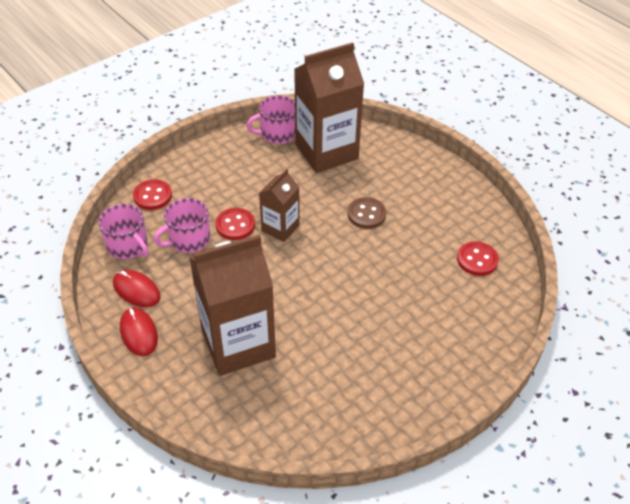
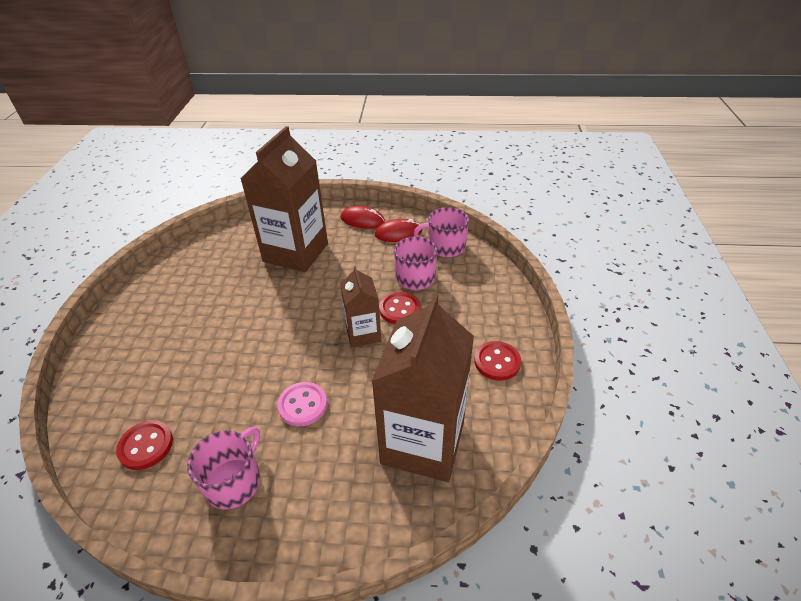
camera: 135 degrees right, 5 degrees down
(153, 196) = (489, 282): red button -> red button (497, 362)
(277, 133) = (497, 419): pink mug -> pink mug (234, 481)
(366, 214) = (302, 405): brown button -> pink button

